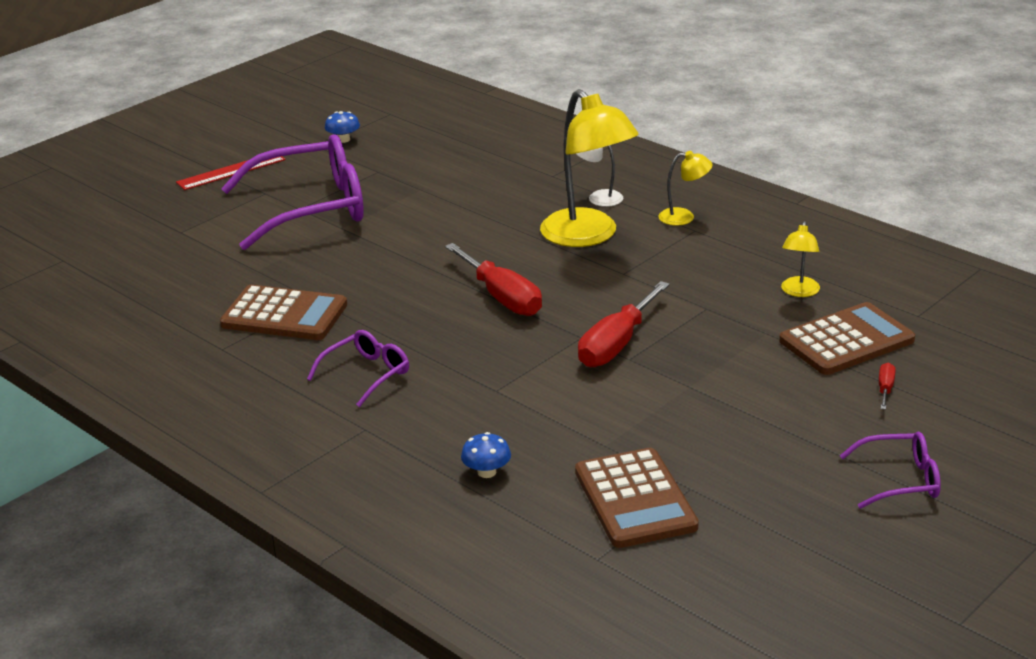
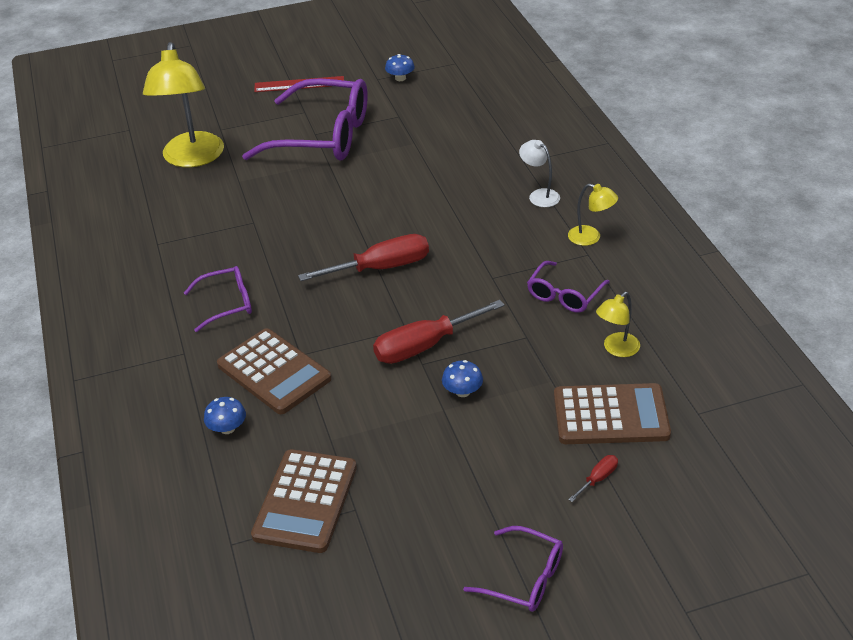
camera: 30 degrees right, 10 degrees up
(284, 315) = (221, 228): brown calculator -> brown calculator (274, 372)
(502, 297) = (381, 268): red screwdriver -> red screwdriver turned 105 degrees counterclockwise
(588, 236) = (497, 231): yellow lamp -> yellow lamp (192, 158)
(693, 367) = (462, 391): none -> blue mushroom
(707, 266) = (564, 295): none -> purple glasses

